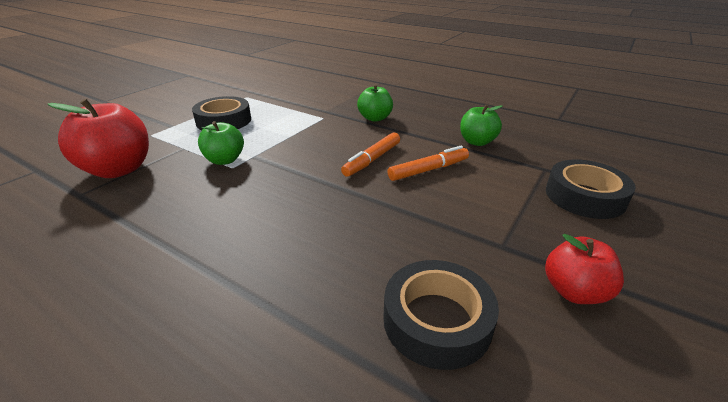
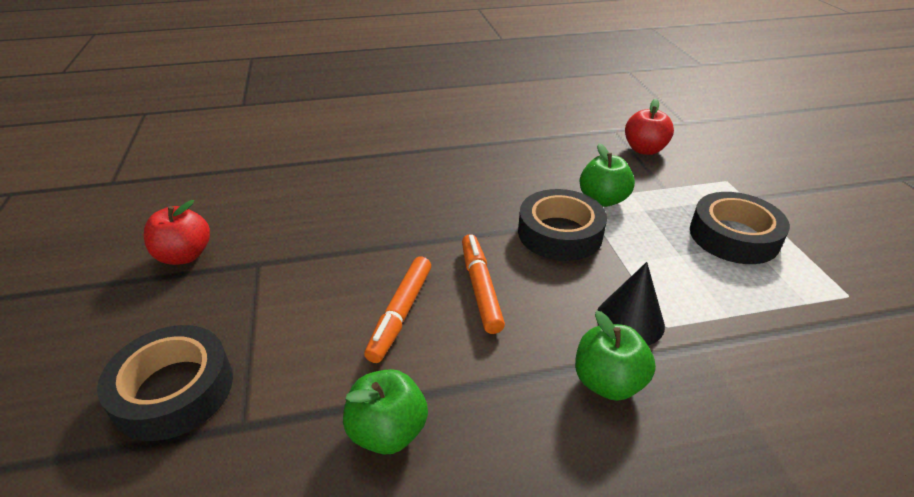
camera: 135 degrees right, 5 degrees up
(118, 169) = (644, 149): red apple -> red apple, size x0.60
(332, 124) = (630, 320): none -> black cone
(437, 320) = (279, 193): black tape -> black tape (560, 233)

